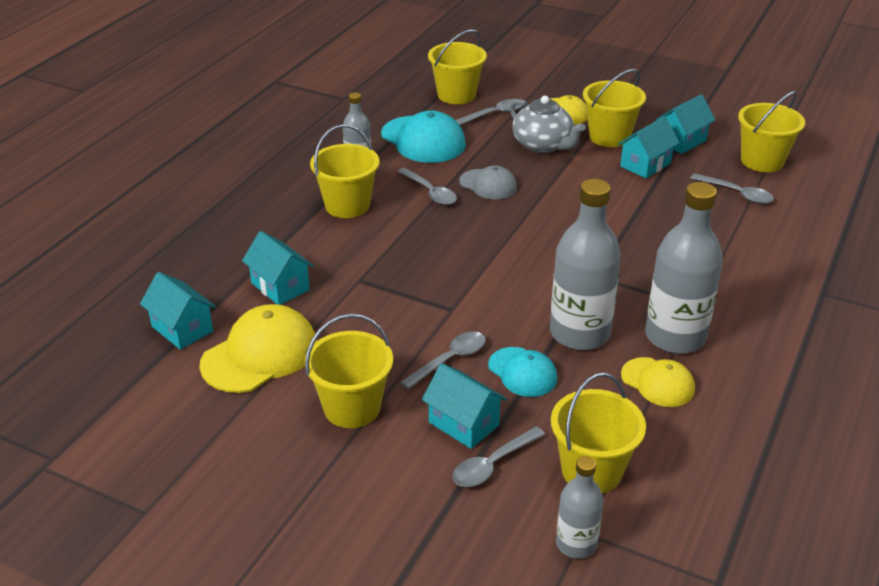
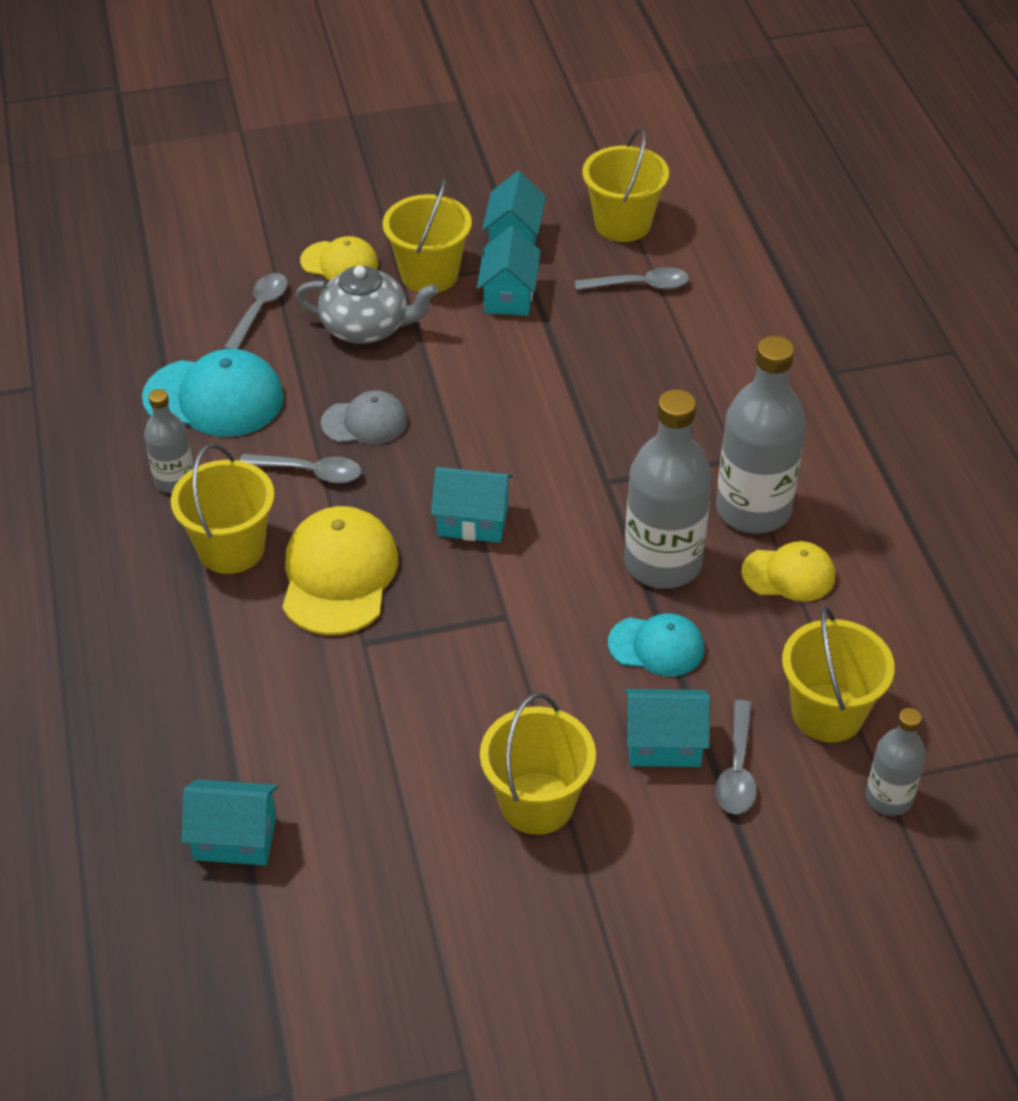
camera: 40 degrees left, 10 degrees up
(260, 354) = (365, 809): yellow cap -> yellow cap (339, 575)
(280, 286) = (283, 709): turquoise house -> turquoise house (473, 521)
(450, 360) = (571, 680): grey spoon -> none
(456, 95) = (178, 304): yellow bucket -> none

